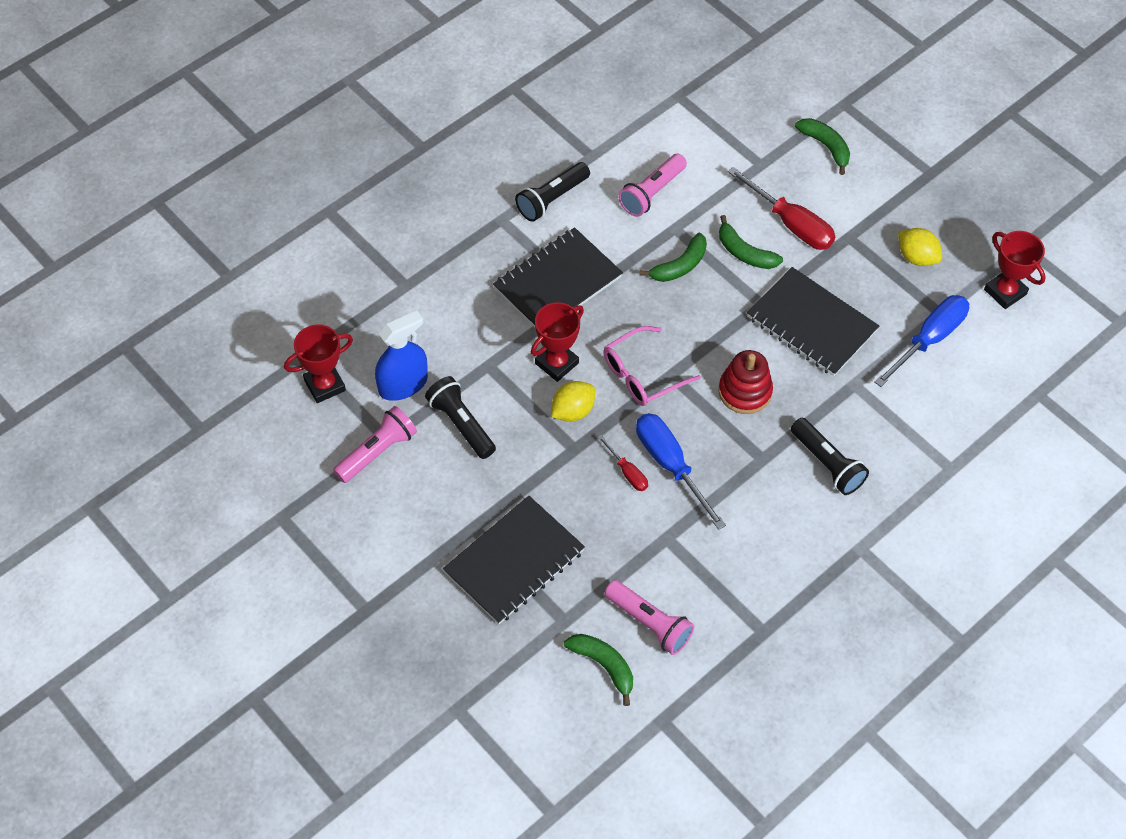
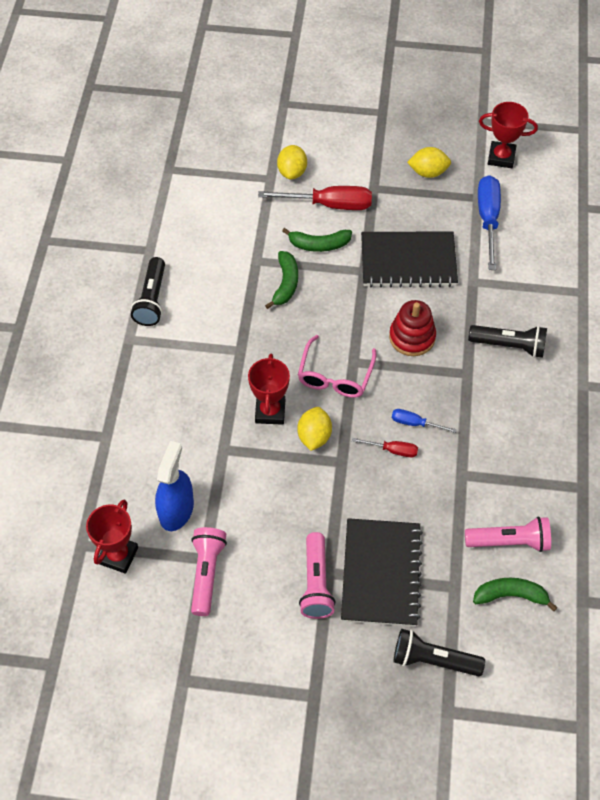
camera: 40 degrees left, 0 degrees up
(461, 424) = (247, 505): black flashlight -> black flashlight (433, 660)
(557, 283) = (214, 355): black notebook -> none
(651, 193) = (217, 247): pink flashlight -> pink flashlight (316, 583)
(670, 465) = (415, 423): blue screwdriver -> blue screwdriver, size x0.52
(787, 171) = (292, 172): none -> yellow lemon
(826, 146) = (300, 139): green banana -> none

